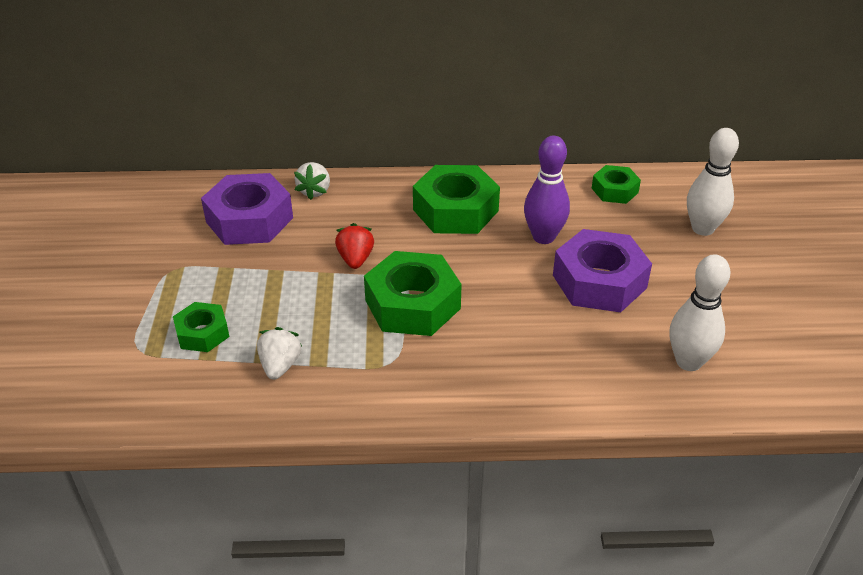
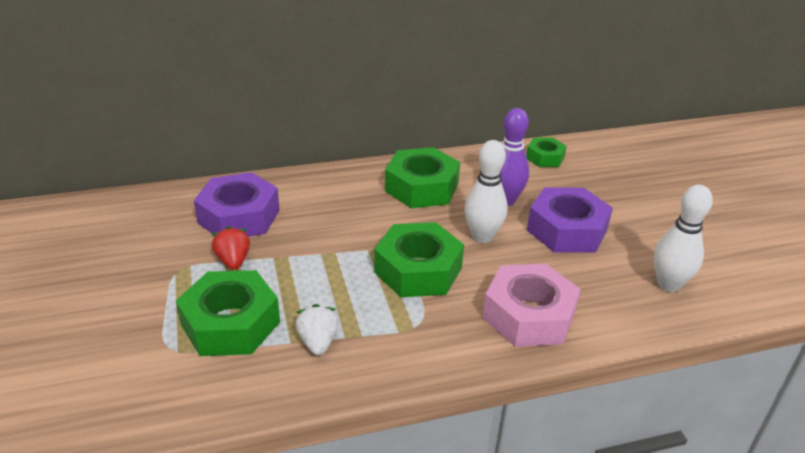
camera: 15 degrees left, 5 degrees down
(202, 333) = (230, 323): green nut -> green nut, size x1.79
(314, 191) = (290, 186): white strawberry -> none
(355, 259) = (351, 238): red strawberry -> red strawberry (233, 261)
(511, 372) = (528, 315): none -> pink nut
(702, 229) = (627, 179): white bowling pin -> white bowling pin (482, 236)

